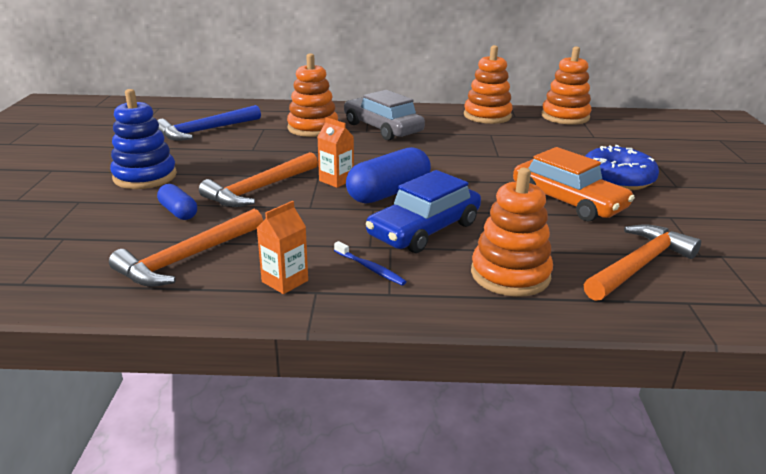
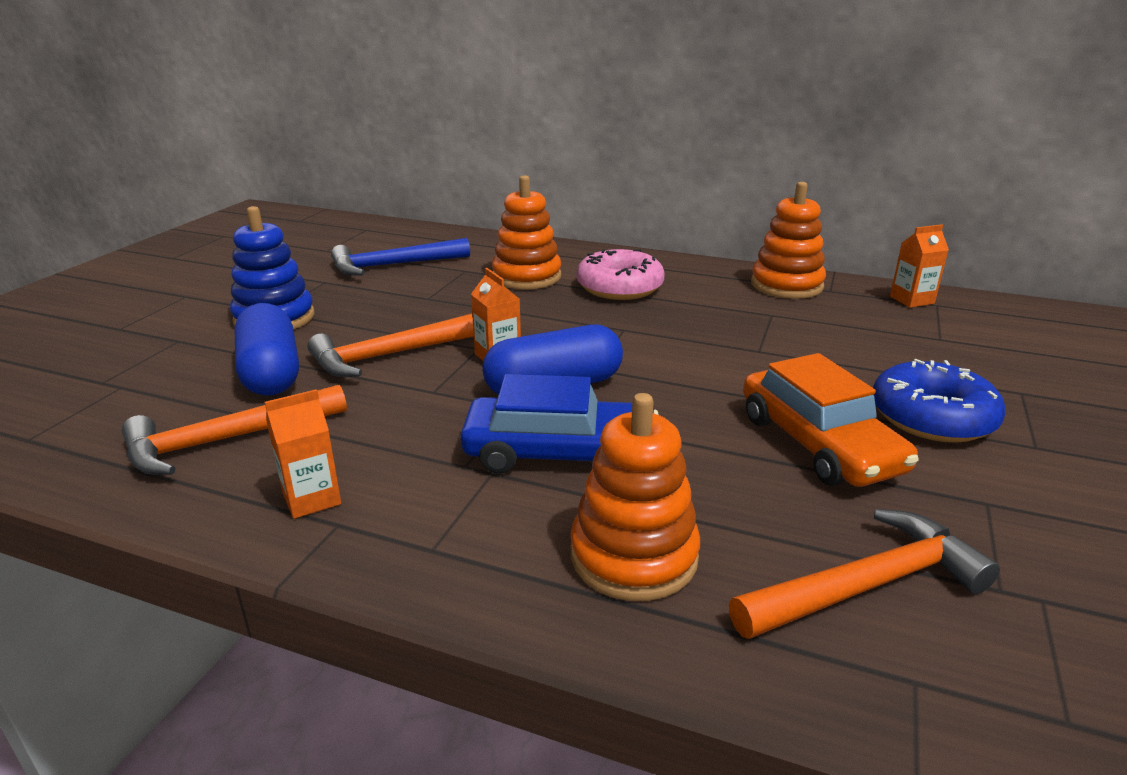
camera: 20 degrees right, 0 degrees up
(178, 212) = (270, 372): blue capsule -> blue capsule, size x1.81
(370, 268) = (437, 501): blue toothbrush -> none
(382, 128) = (619, 287): grey car -> pink donut
(424, 229) = (560, 453): blue car -> blue car turned 150 degrees counterclockwise
(565, 117) = (911, 300): orange stacking toy -> orange carton

